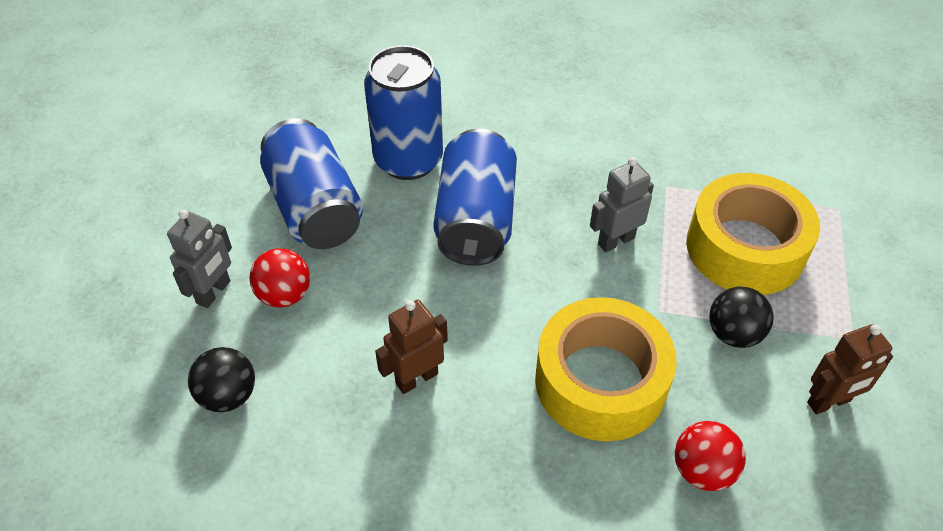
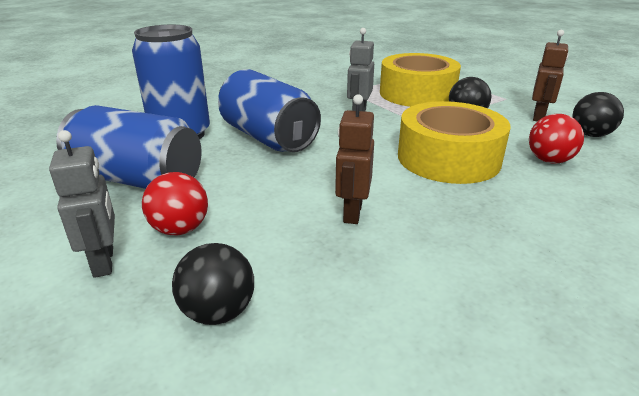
camera: 45 degrees left, 20 degrees down
(836, 479) = (590, 135): none -> black ball

